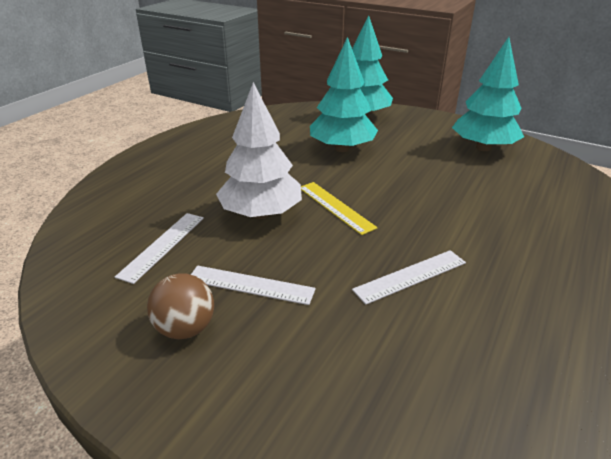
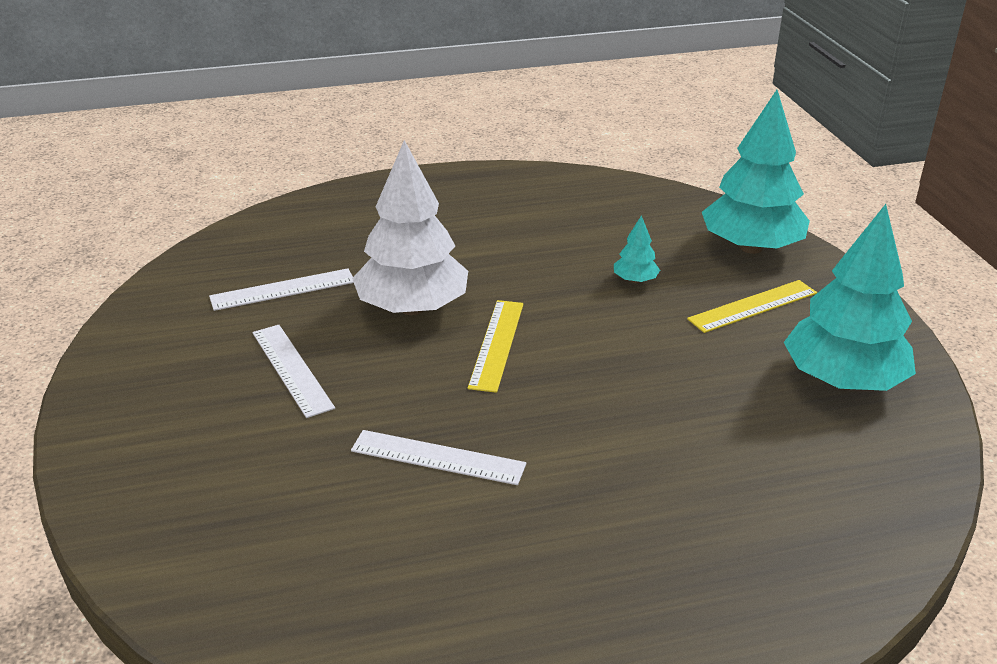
camera: 45 degrees right, 0 degrees up
(185, 328) = (193, 371): brown ball -> none
(342, 149) = (635, 280): turquoise tree -> turquoise tree, size x0.42
(404, 137) = (753, 306): none -> yellow ruler

